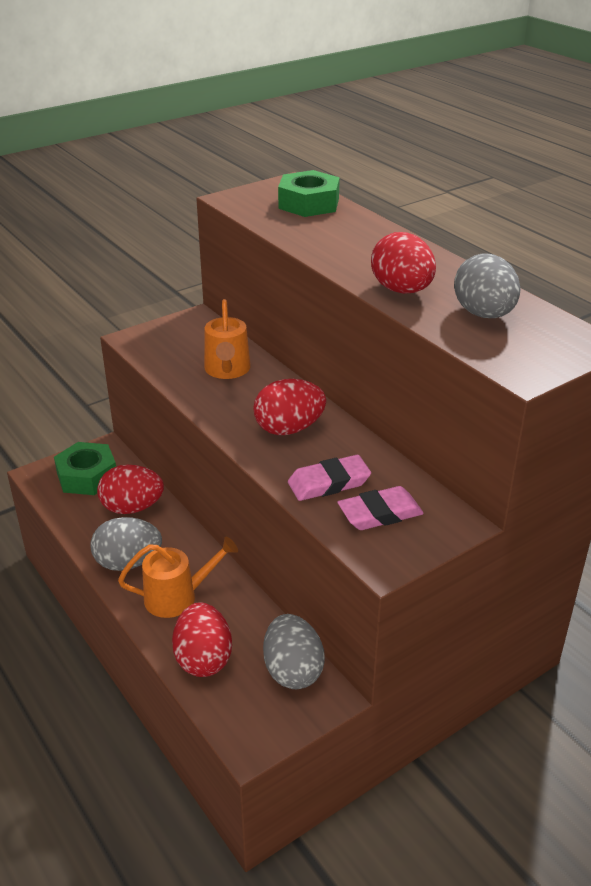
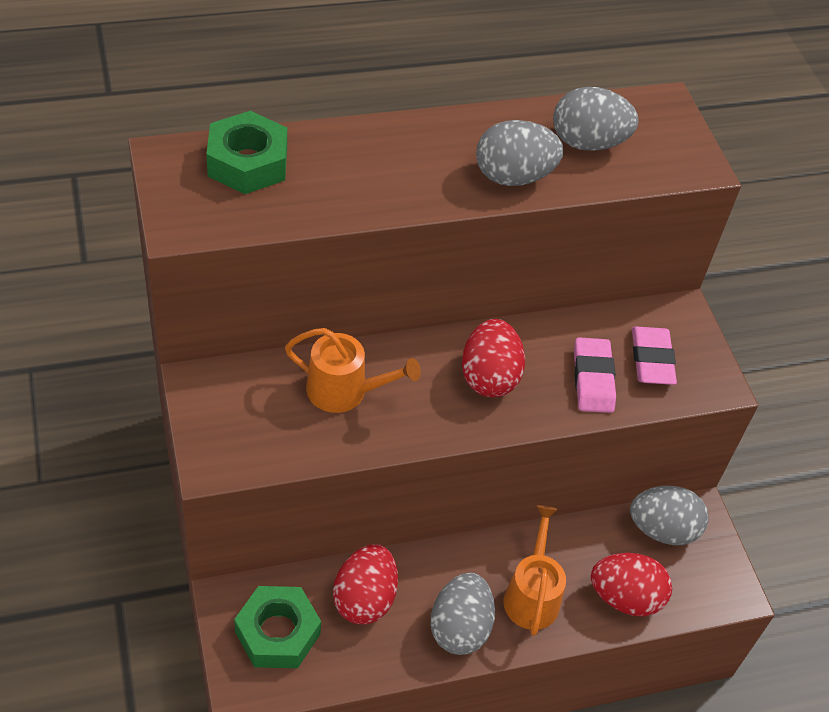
camera: 75 degrees left, 15 degrees up
(401, 290) = (513, 176): red egg -> grey egg

